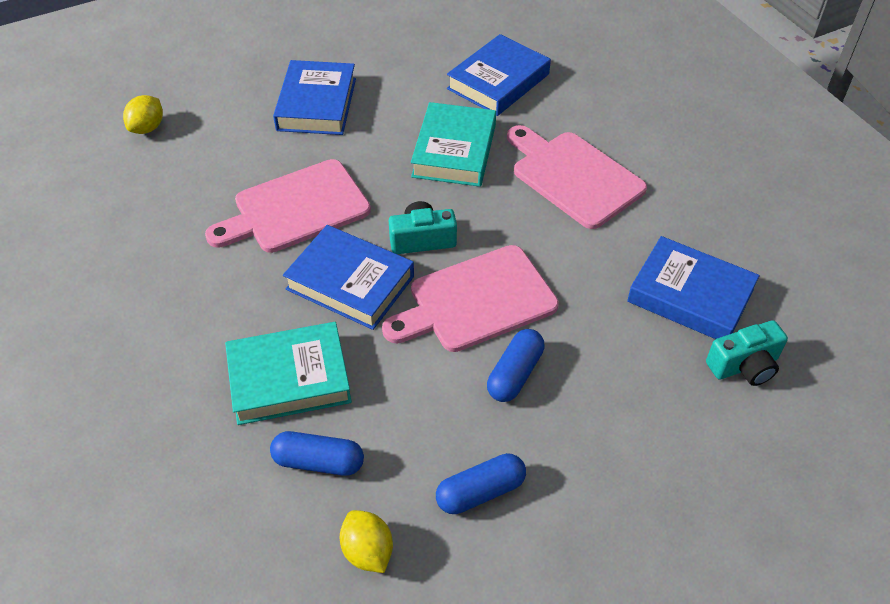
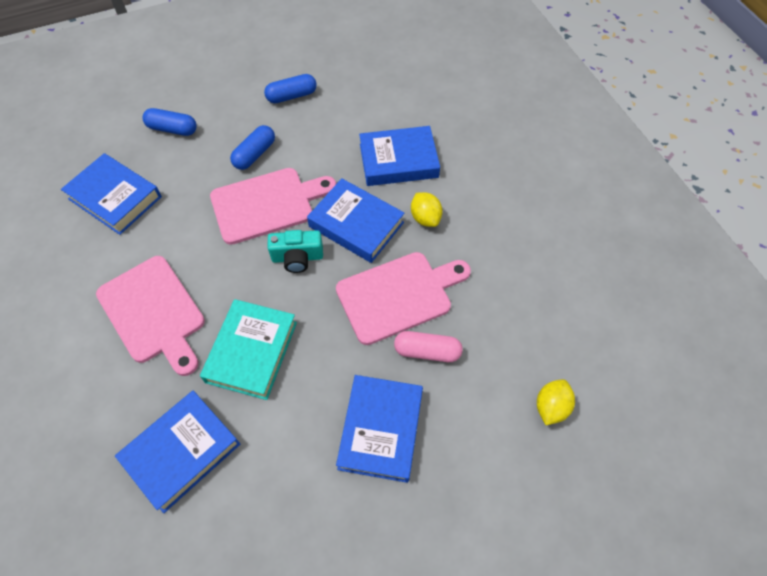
camera: 175 degrees left, 10 degrees up
(267, 162) = (427, 351): none -> pink capsule
(289, 378) = (398, 161): turquoise book -> blue book
(318, 462) = (380, 115): blue capsule -> blue capsule (172, 129)
(367, 551) = (355, 75): yellow lemon -> yellow lemon (425, 218)
(744, 366) = (108, 150): turquoise camera -> none

